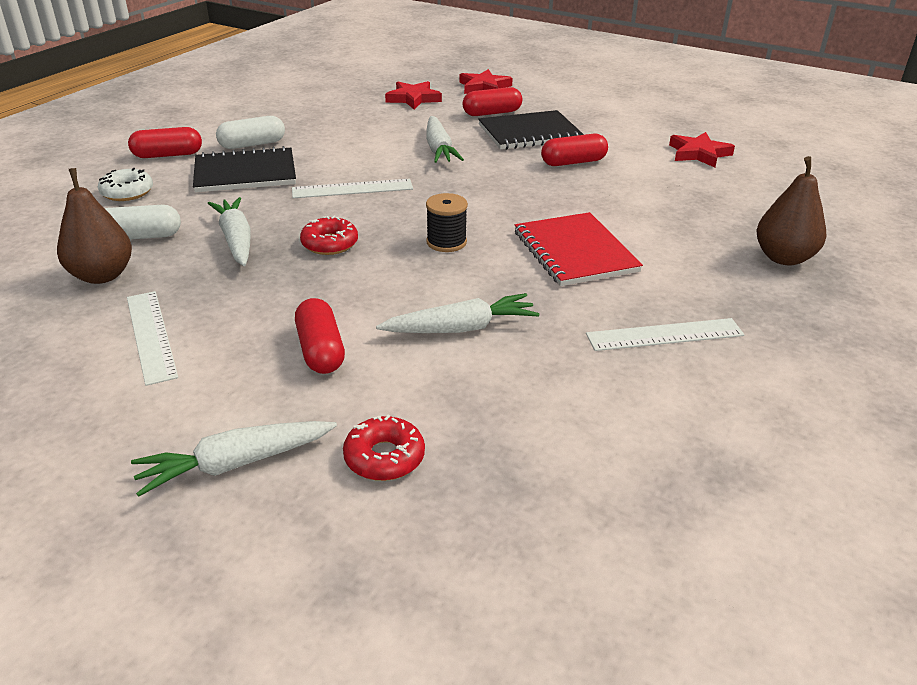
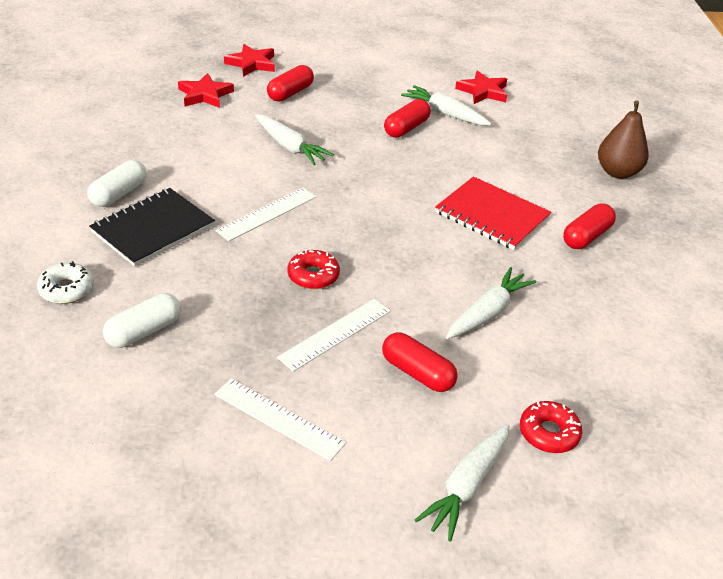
camera: 35 degrees left, 5 degrees up
(102, 275) = (162, 383): brown pear -> none
(168, 155) = (50, 233): red capsule -> red capsule (586, 236)
(236, 240) = (233, 301): white carrot -> white carrot (445, 113)
(446, 242) = (397, 240): black spool -> none
(529, 133) = (342, 106): black notebook -> none
(665, 335) = (610, 264): white ruler -> white ruler (335, 334)

